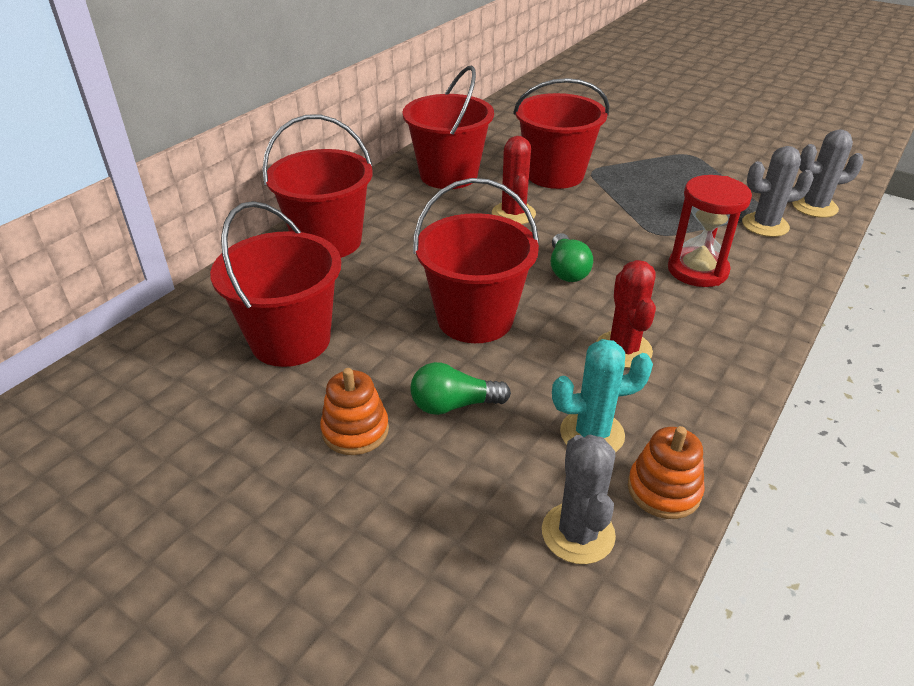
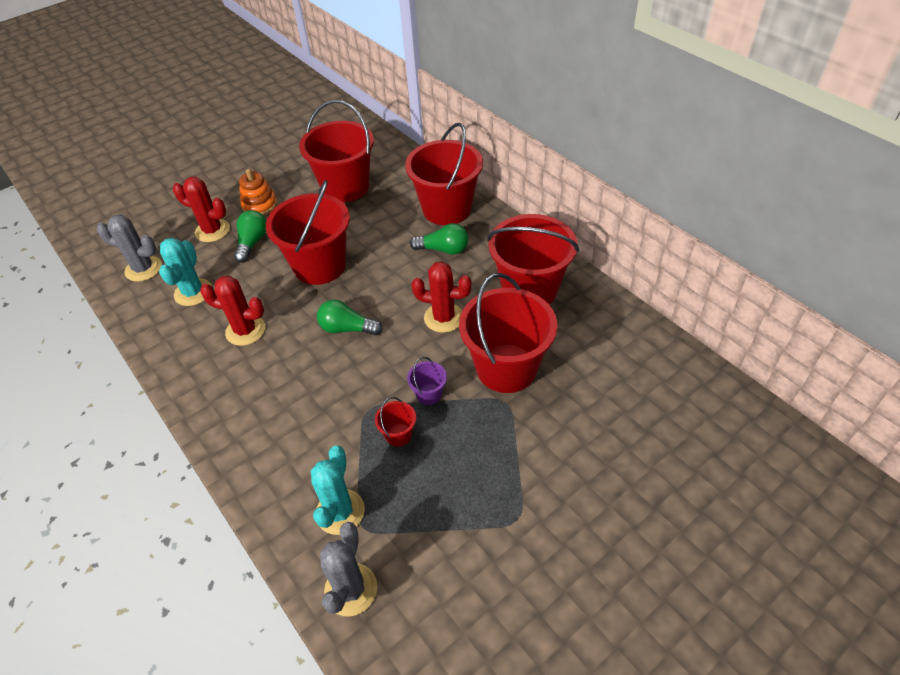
camera: 110 degrees right, 10 degrees up
(407, 231) = (443, 249): none -> green light bulb
(442, 471) = (212, 231): none -> red cactus
(613, 206) = (429, 394): none -> purple bucket
(663, 490) = (139, 309): orange stacking toy -> none
(668, 213) = (398, 434): none -> red bucket
(697, 270) = (302, 415): red hourglass -> none
(765, 225) = (340, 512): grey cactus -> turquoise cactus

